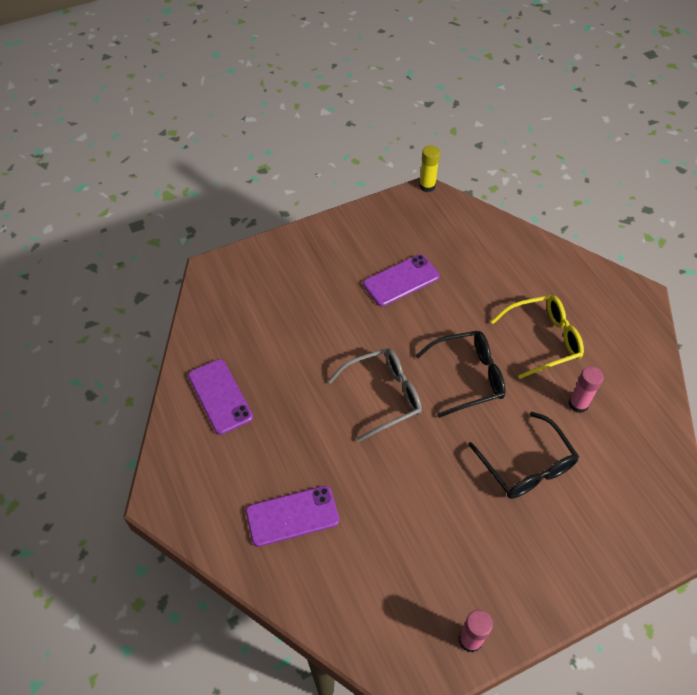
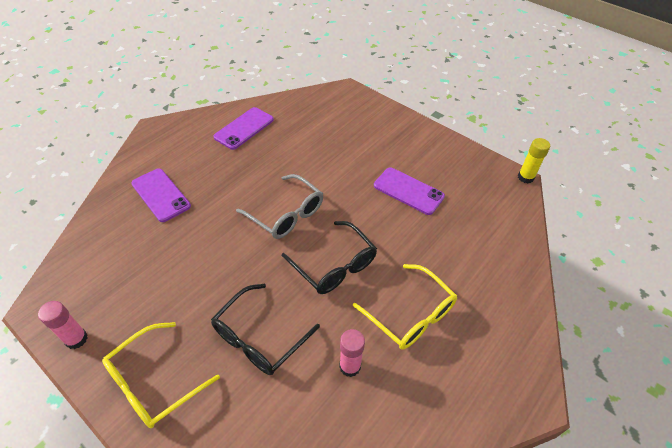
camera: 65 degrees right, 5 degrees down
(545, 570) = (154, 382): none -> yellow glasses

